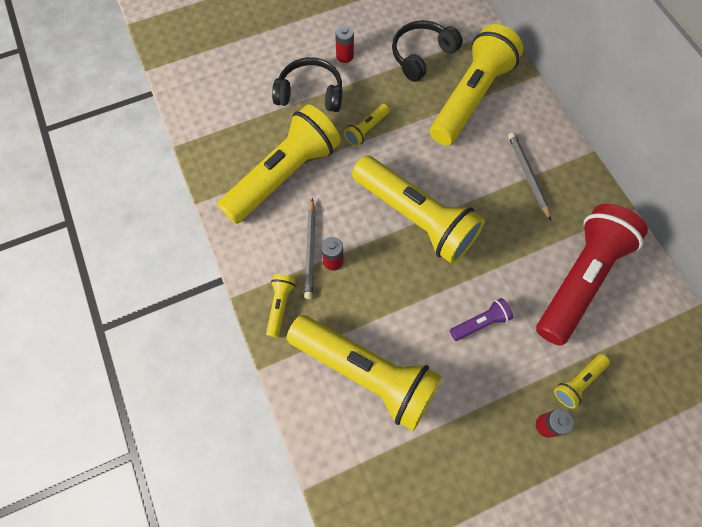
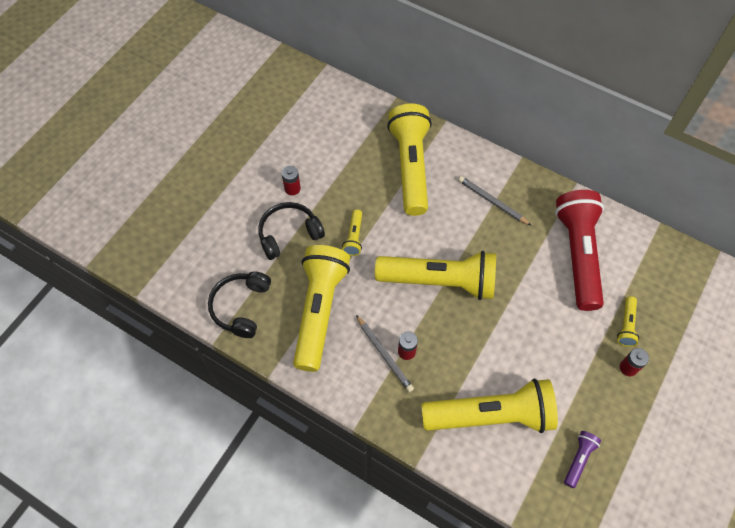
camera: 35 degrees left, 5 degrees down
(280, 306) = (395, 410): yellow flashlight -> none
(422, 55) = (351, 154): black headphones -> black headphones (241, 307)
(480, 323) = (538, 328): purple flashlight -> purple flashlight (578, 459)

